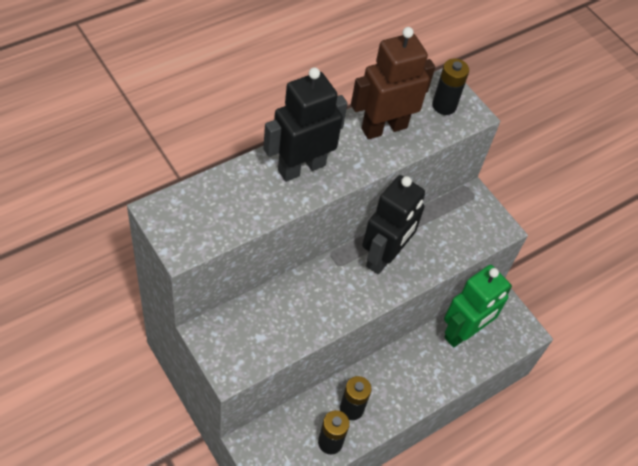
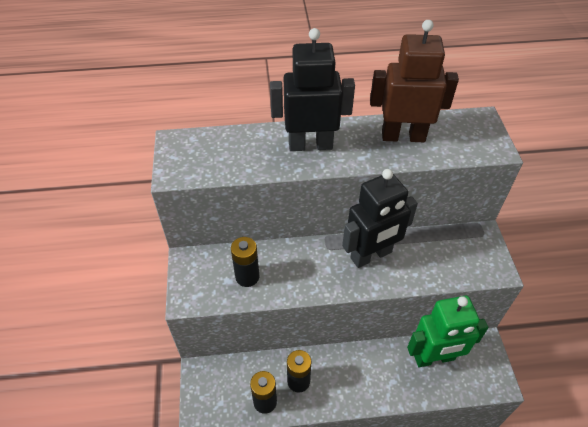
camera: 35 degrees right, 5 degrees down
(444, 106) = (471, 135): black battery -> black battery (247, 277)

